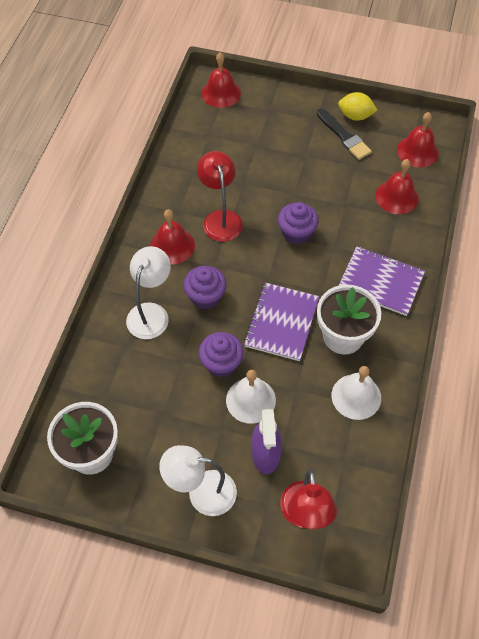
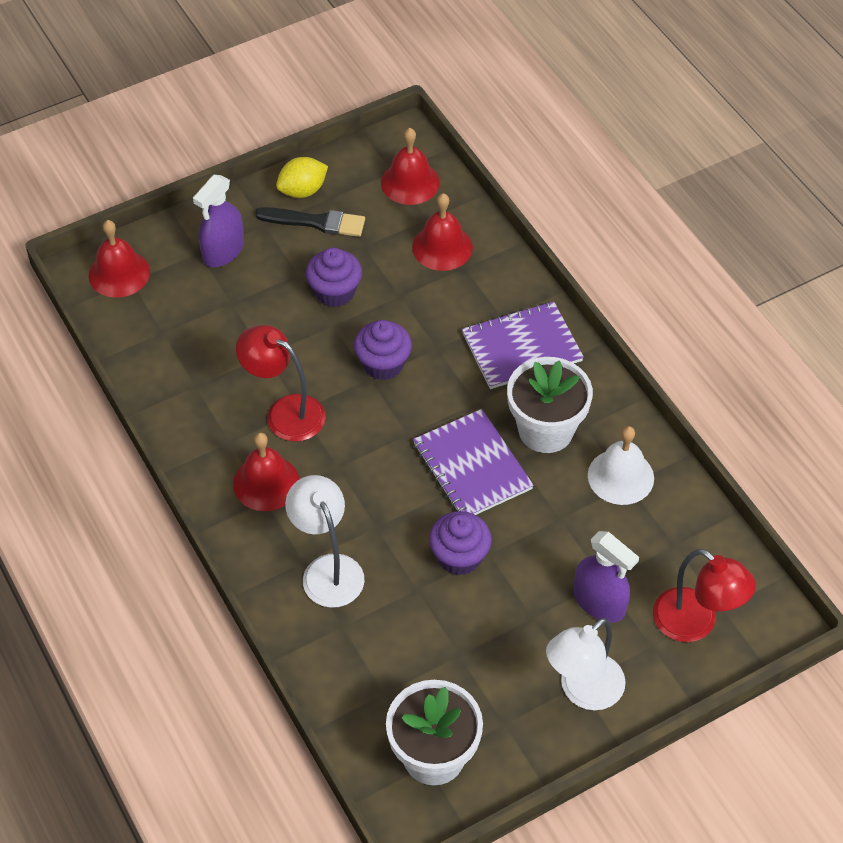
camera: 45 degrees left, 5 degrees down
(205, 297) = (365, 505): purple cupcake -> purple cupcake (335, 292)
(250, 400) = (528, 566): white bell -> none
(281, 118) = (223, 251): none -> purple spray bottle

